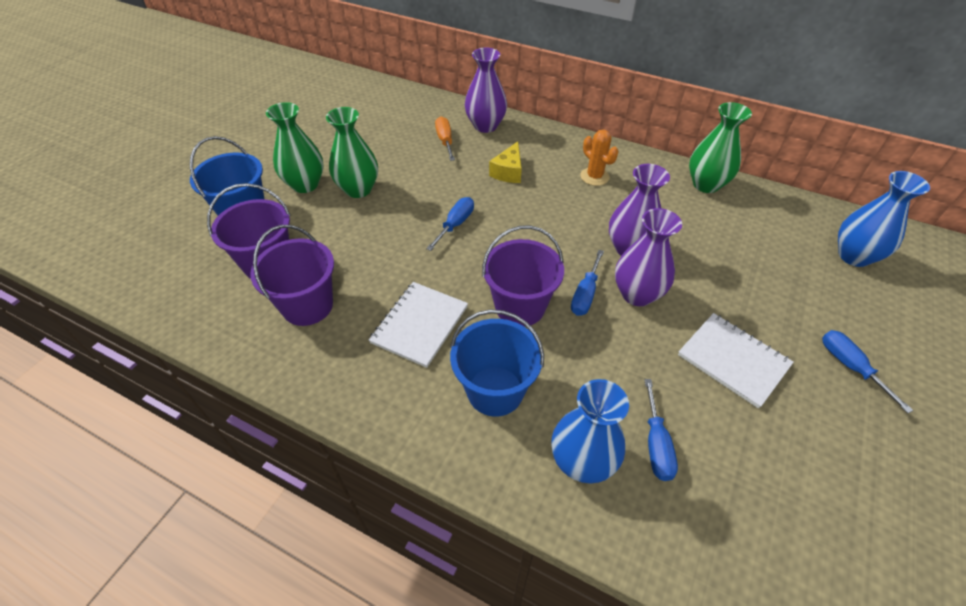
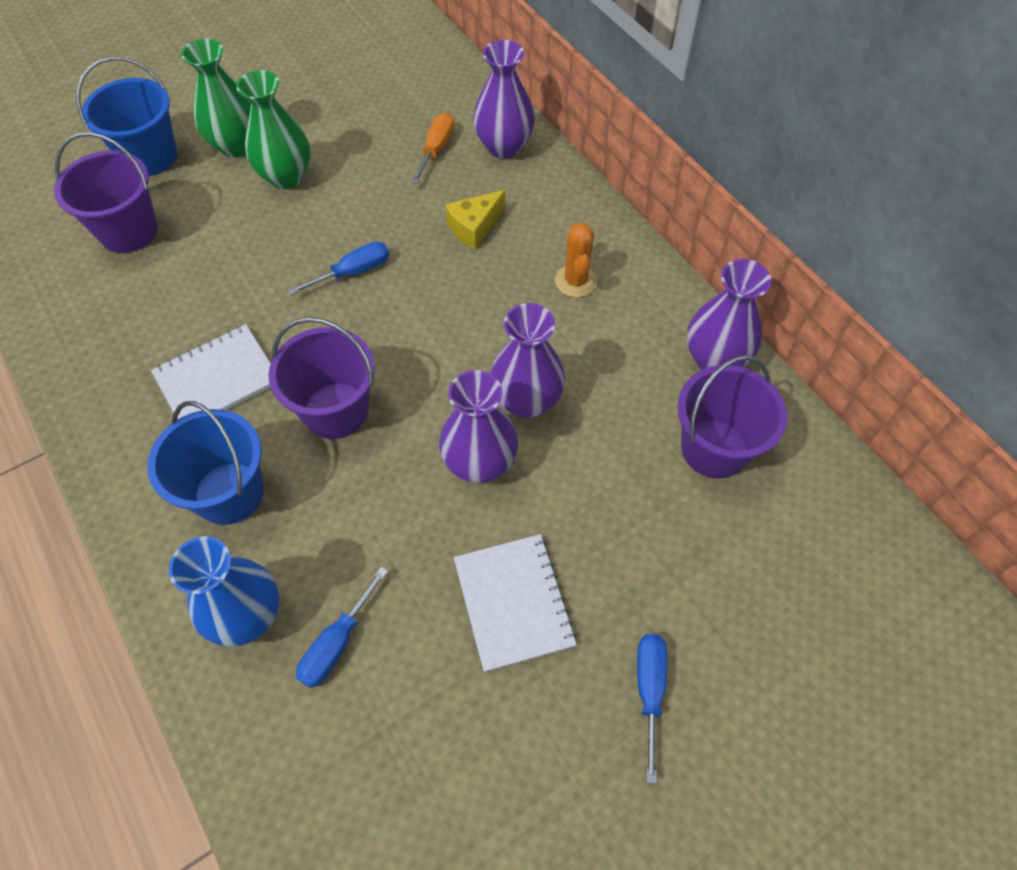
camera: 30 degrees right, 10 degrees up
(307, 306) = (129, 300): purple bucket -> purple bucket (714, 448)
(585, 294) = (420, 433): blue screwdriver -> none
(706, 184) = (714, 359): green vase -> purple vase
(854, 256) = (817, 559): blue vase -> none

